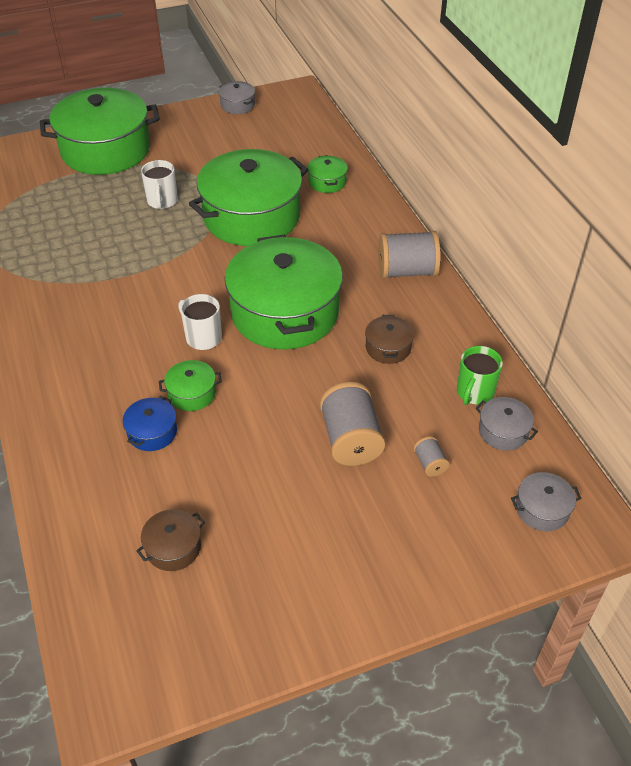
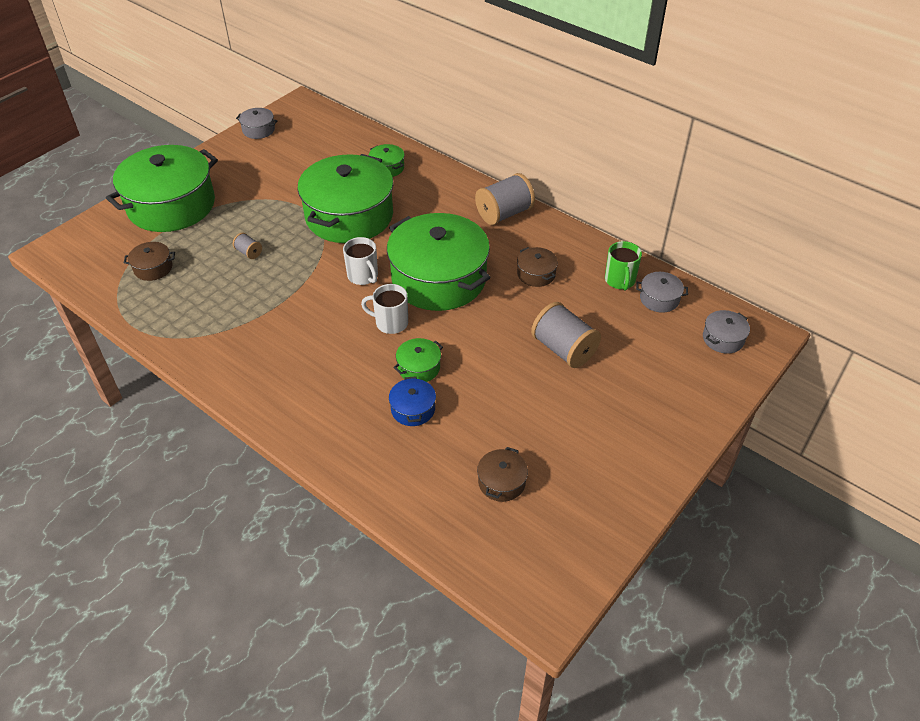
camera: 30 degrees left, 0 degrees up
(44, 201) = (153, 268): none -> brown pot
(162, 201) = (262, 230): white mug -> white mug (363, 276)
(430, 464) = (630, 341): grey spool -> grey spool (249, 252)

